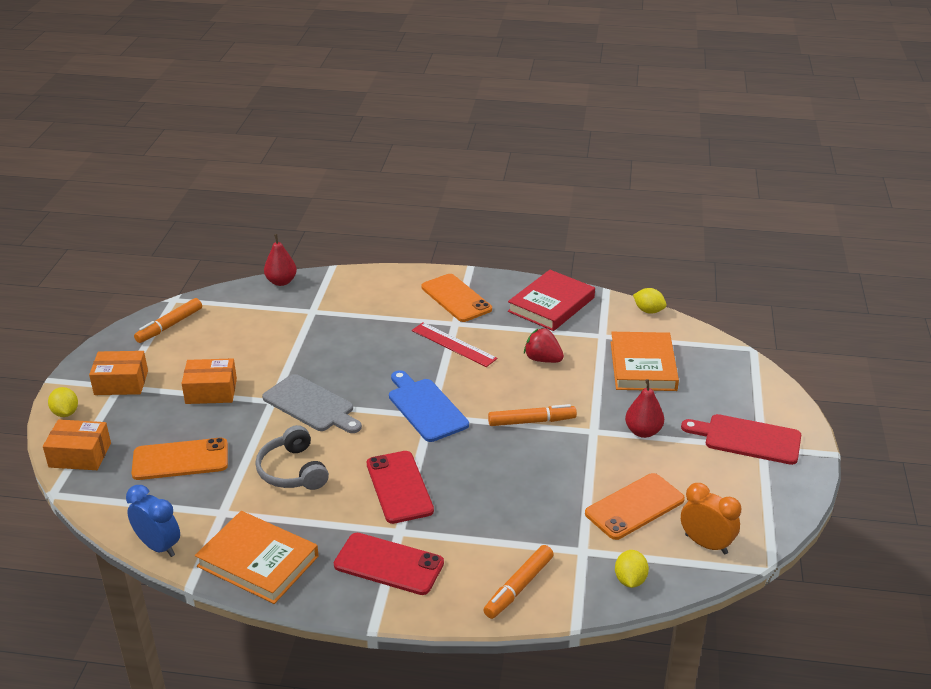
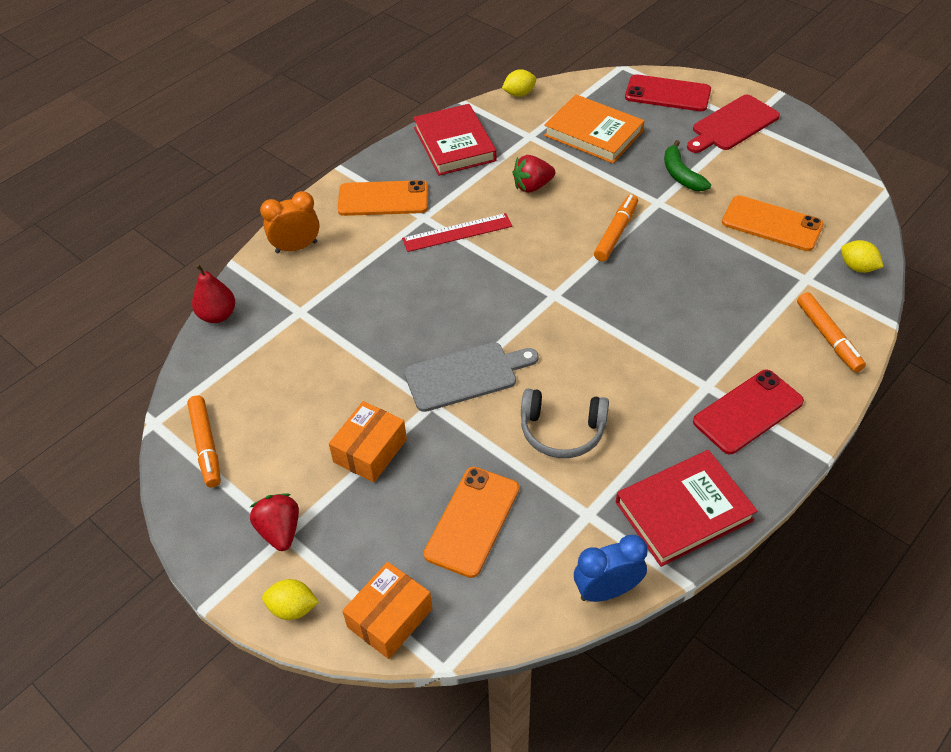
camera: 55 degrees left, 15 degrees up
(121, 383) = (280, 531): orange box -> red strawberry
(258, 561) = (684, 511): orange book -> red book
(399, 487) = (644, 360): red phone -> red phone (667, 94)
(425, 408) = (540, 293): blue cutting board -> none
(634, 506) = (772, 224): orange phone -> orange phone turned 60 degrees counterclockwise
(643, 431) = (681, 175): red pear -> green banana
(706, 544) = (841, 206): orange clock -> orange clock (296, 247)

